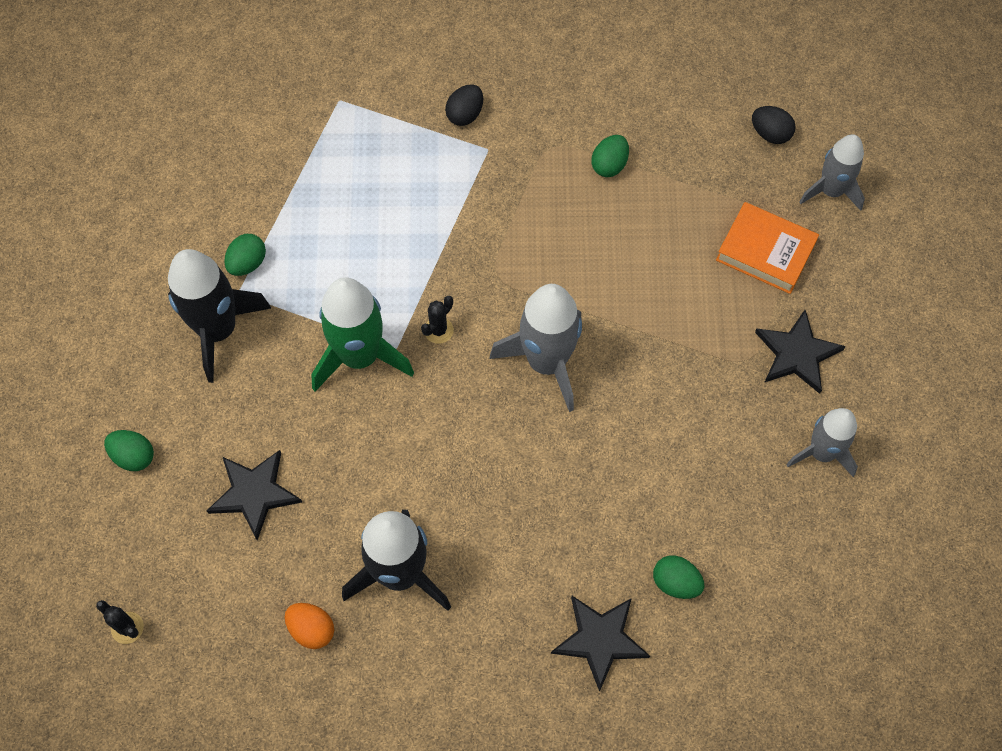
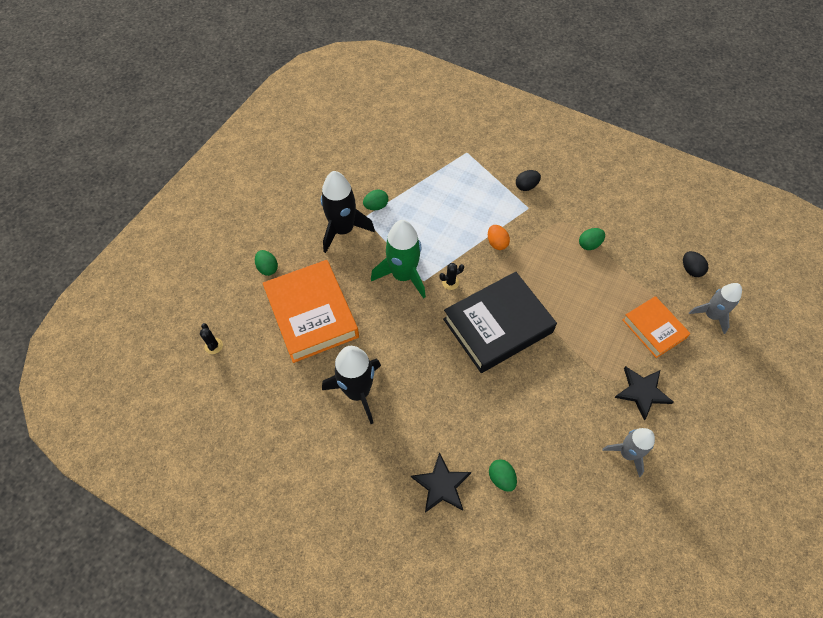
camera: 30 degrees right, 5 degrees down
(254, 493) = (312, 314): black star -> orange book
(312, 629) = (297, 395): orange egg -> orange egg (497, 243)
(546, 362) = (497, 326): grey rocket -> black book

